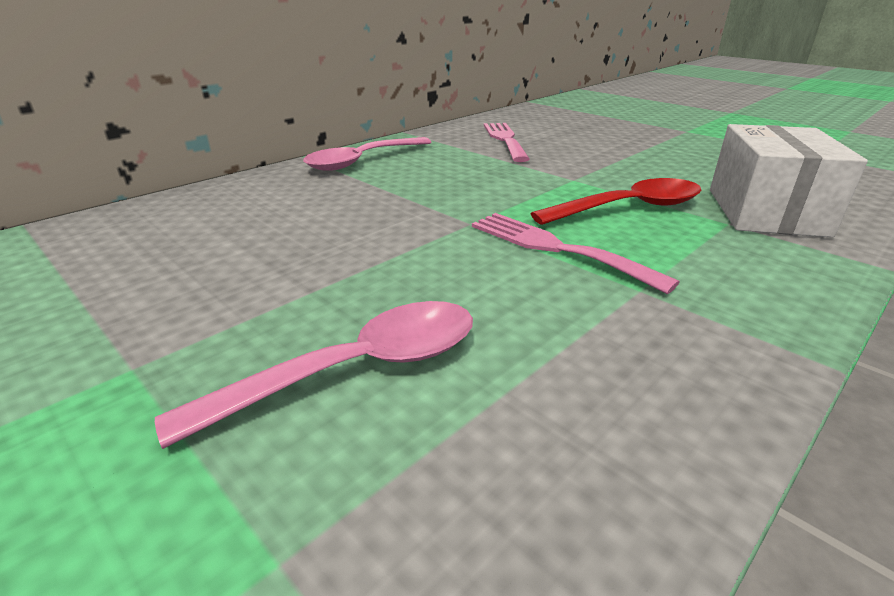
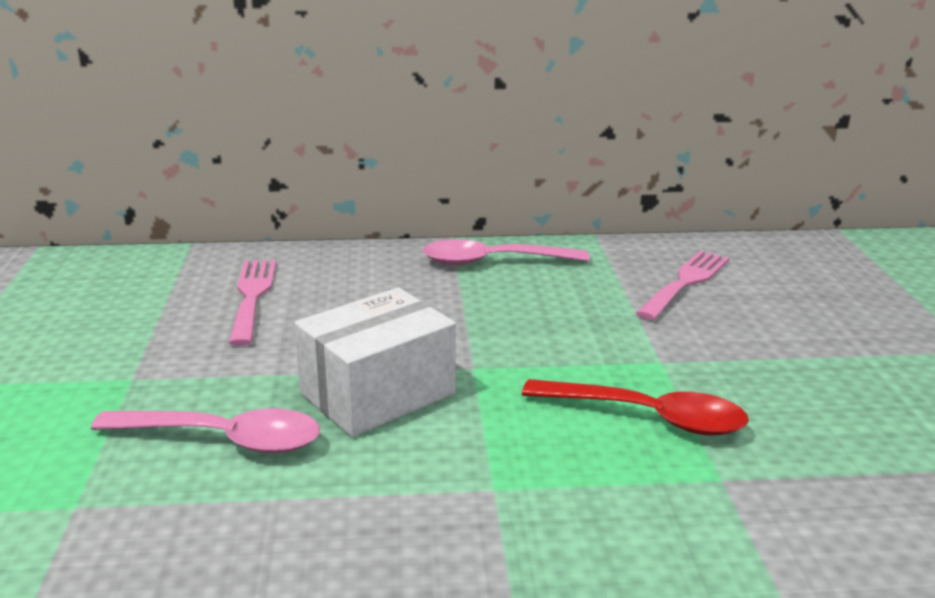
camera: 40 degrees right, 5 degrees down
(555, 248) = (497, 422): pink fork -> pink fork (252, 296)
(765, 212) = (796, 489): white box -> white box (377, 394)

